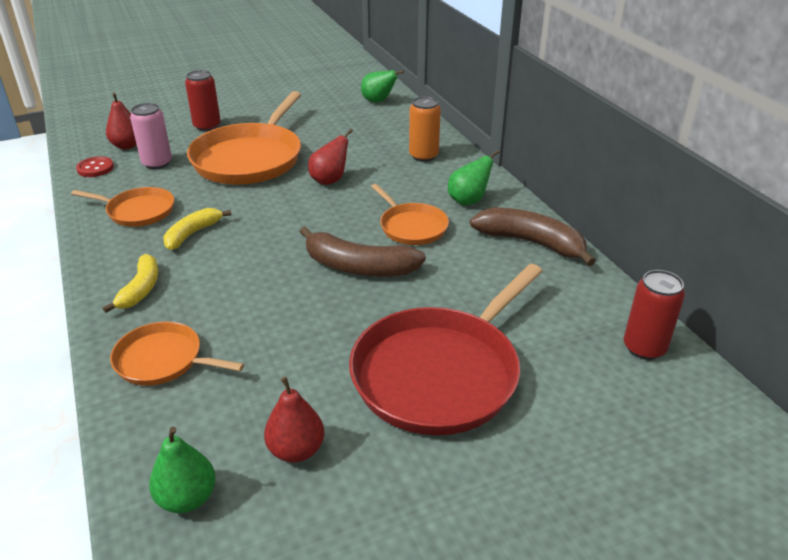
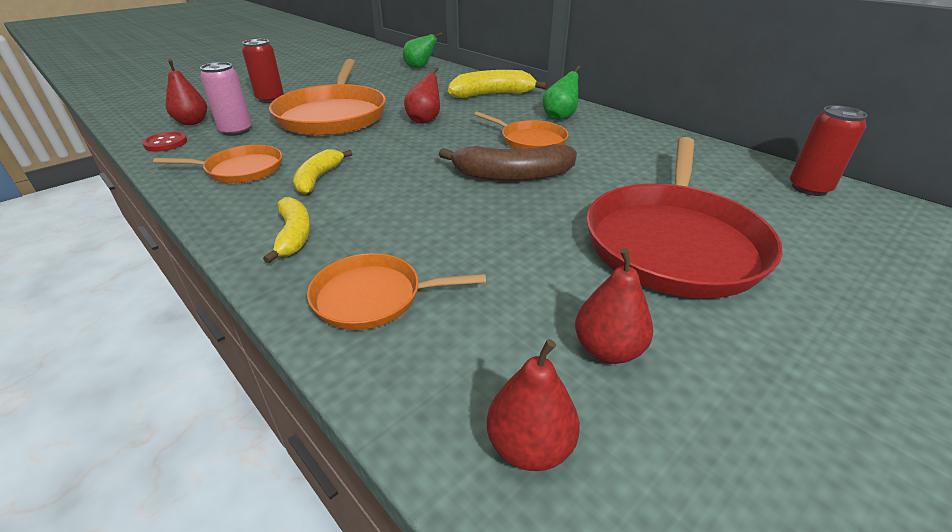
camera: 20 degrees left, 0 degrees up
(187, 498) = (529, 446): green pear -> red pear
(423, 156) = (492, 95): orange can -> yellow banana
(531, 243) = (640, 135): brown banana -> none

